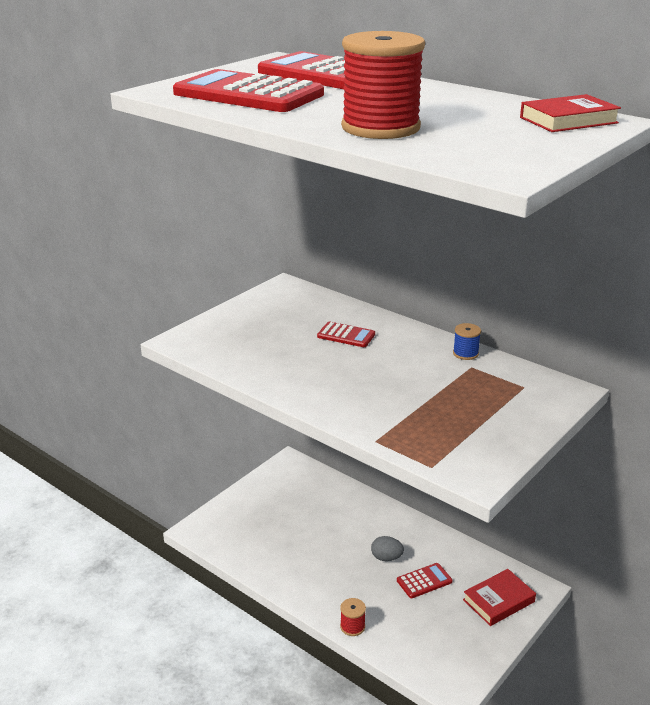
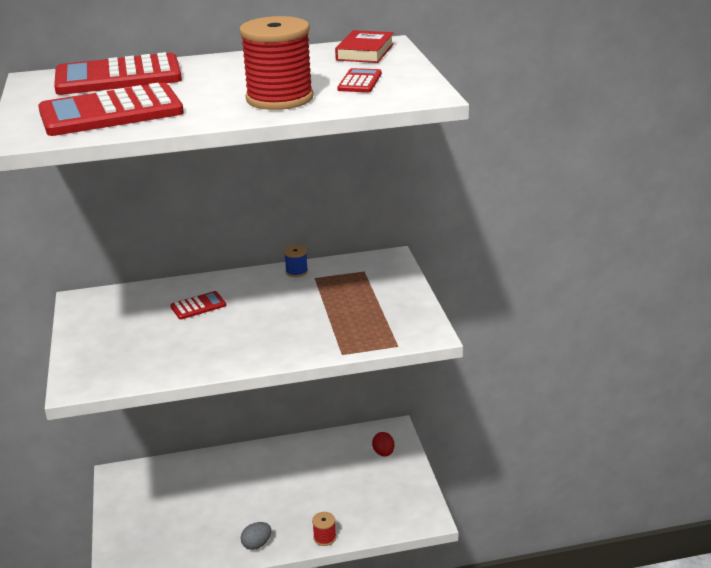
camera: 50 degrees left, 0 degrees up
(386, 558) = (283, 482): grey egg -> grey egg (257, 544)
(424, 581) = (327, 476): red calculator -> red calculator (360, 82)
(498, 601) = (383, 453): red book -> red egg

